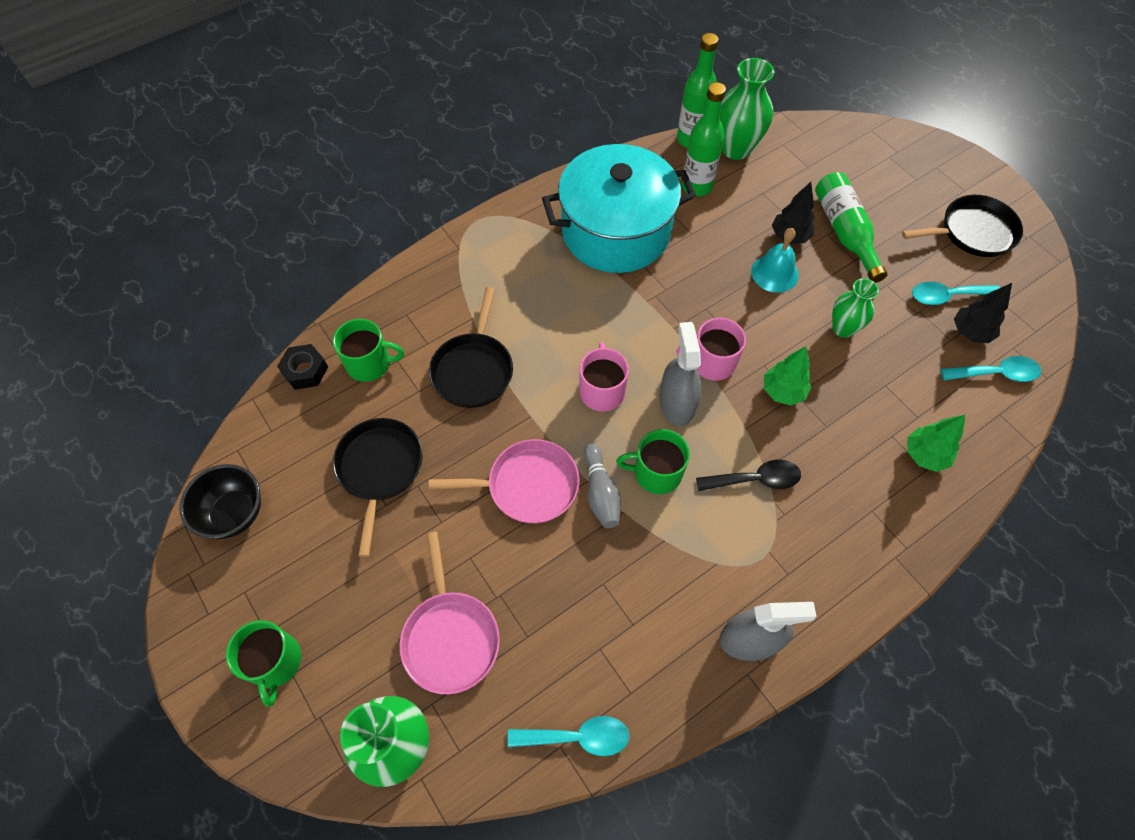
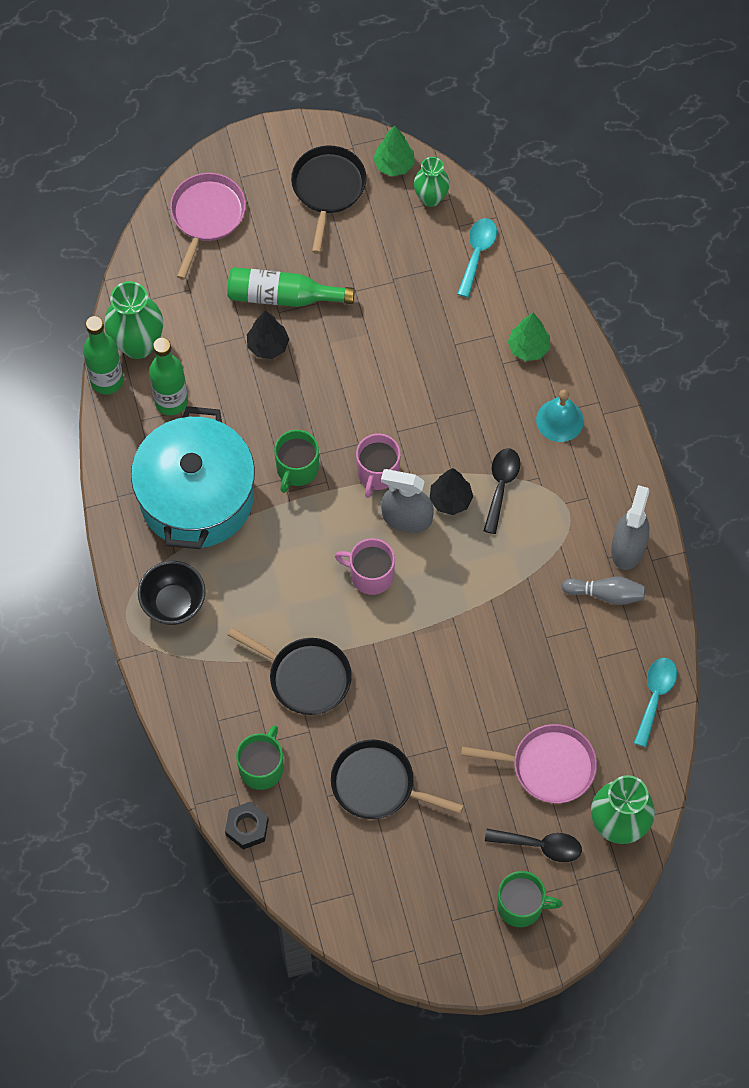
camera: 70 degrees left, 5 degrees up
(234, 513) = (375, 916): black bowl -> black bowl (173, 603)
(352, 660) = (540, 846): none -> black spoon
(527, 485) = (439, 667): pink pan -> pink pan (206, 216)
(600, 492) = (467, 611): grey bowling pin -> grey bowling pin (606, 594)
(656, 472) = (466, 560): green mug -> green mug (297, 469)
(774, 273) = (304, 378): turquoise bell -> turquoise bell (559, 420)
(782, 392) = (429, 428): green tree -> green tree (394, 165)
(843, 328) = (386, 349): green vase -> green vase (431, 198)
(947, 296) = (387, 248): turquoise spoon -> none
(970, 332) = (430, 250): black tree -> black tree (450, 500)

